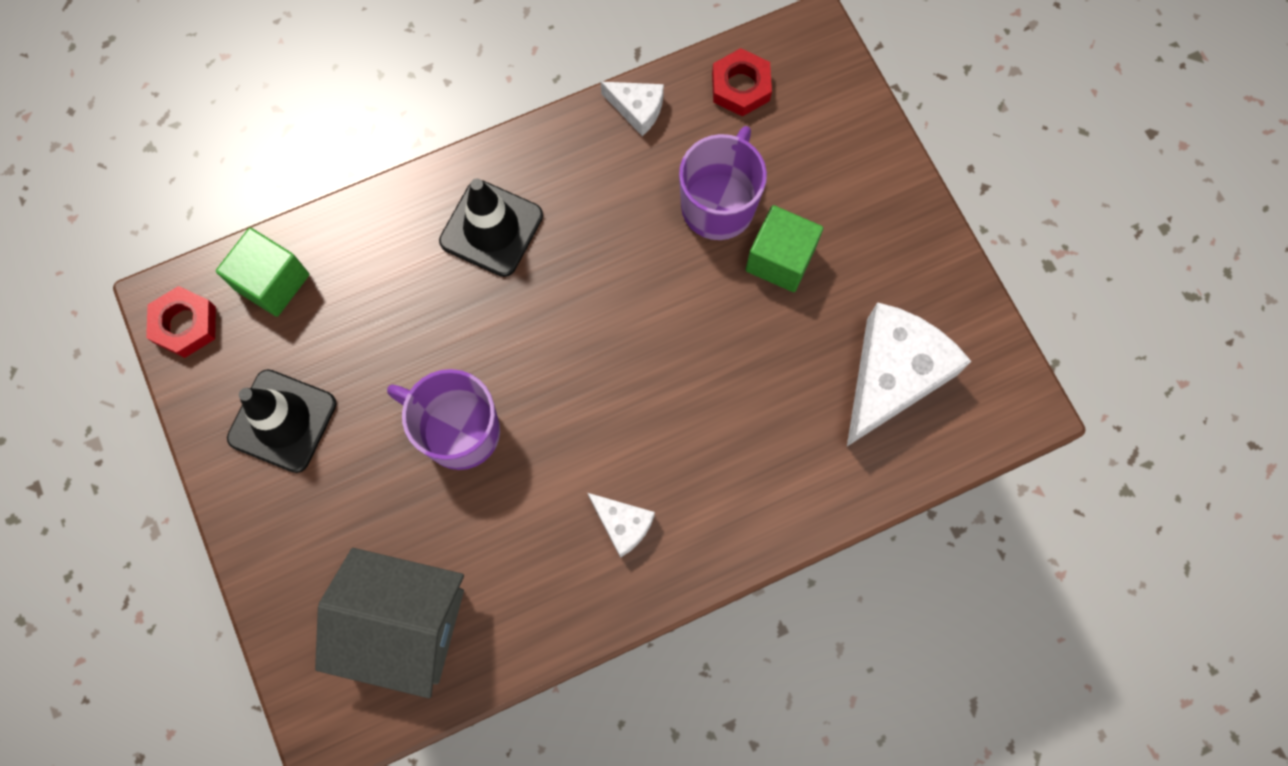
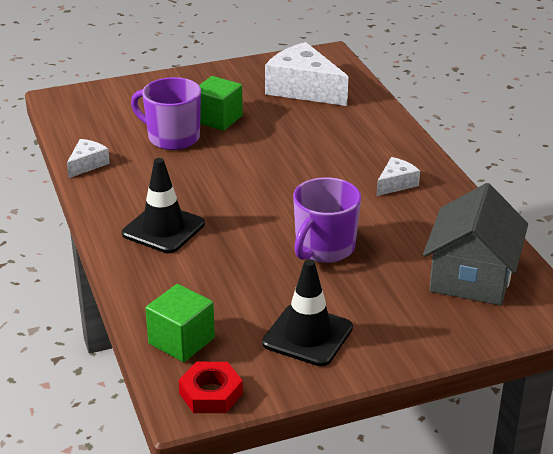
camera: 85 degrees left, 40 degrees down
(740, 87) = (86, 125): red nut -> none

